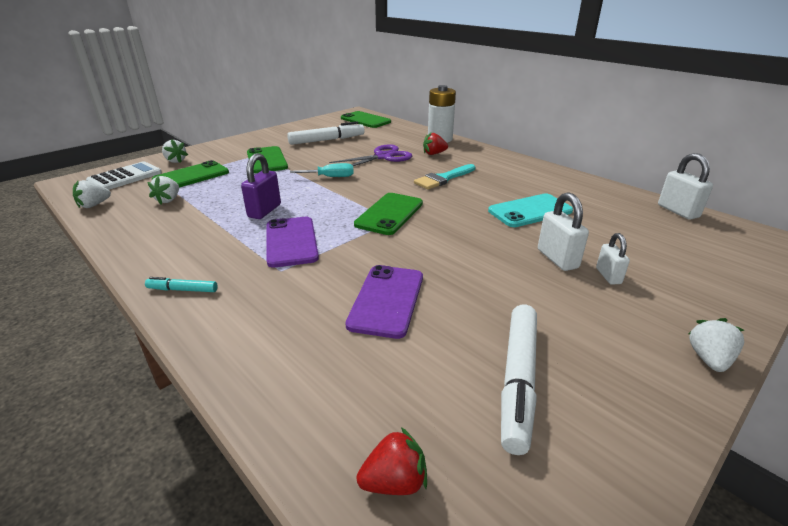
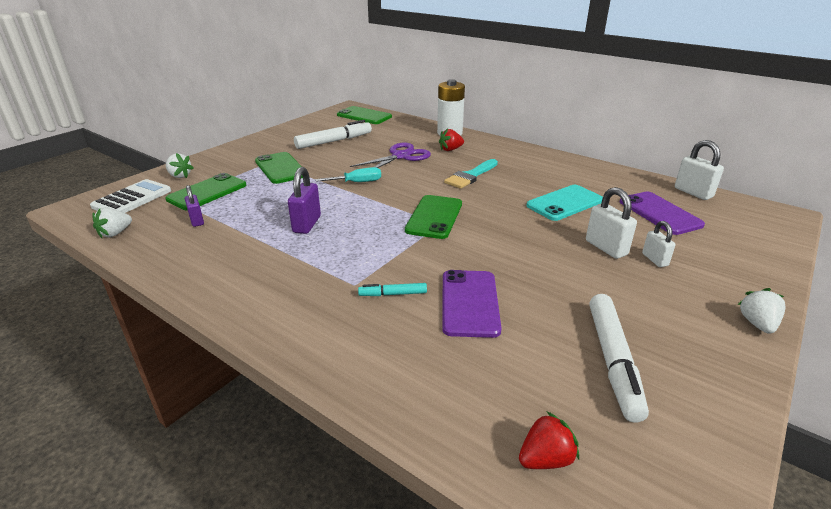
camera: 10 degrees left, 0 degrees up
(168, 200) = (196, 221): white strawberry -> purple padlock
(182, 290) = (265, 314): turquoise marker -> turquoise marker (393, 294)
(291, 242) = (350, 254): purple phone -> purple phone (659, 213)

